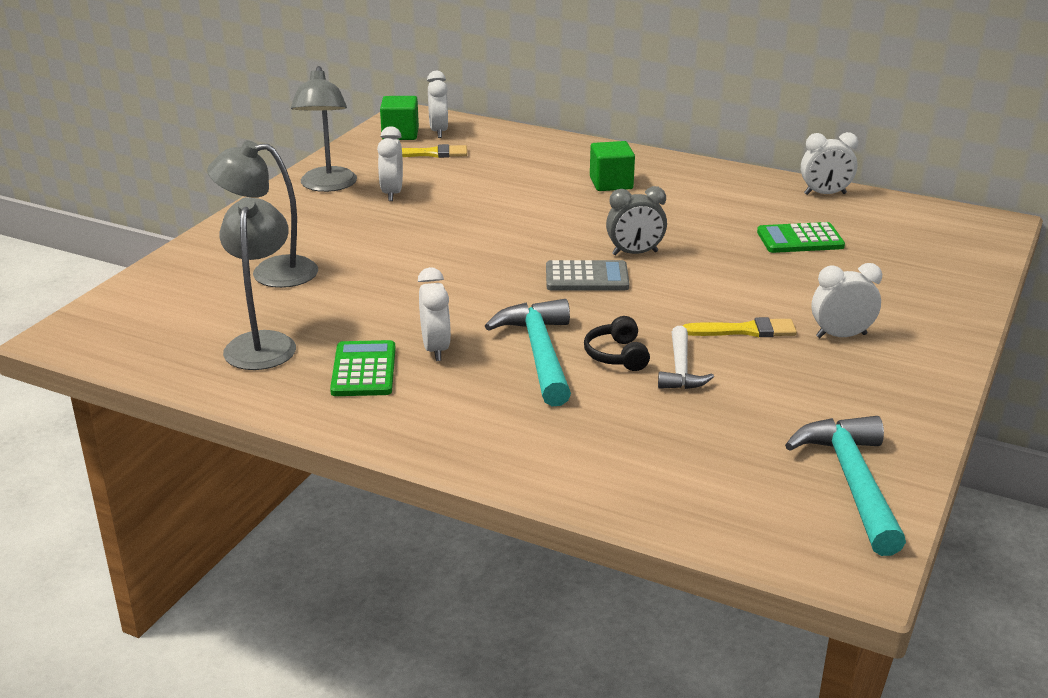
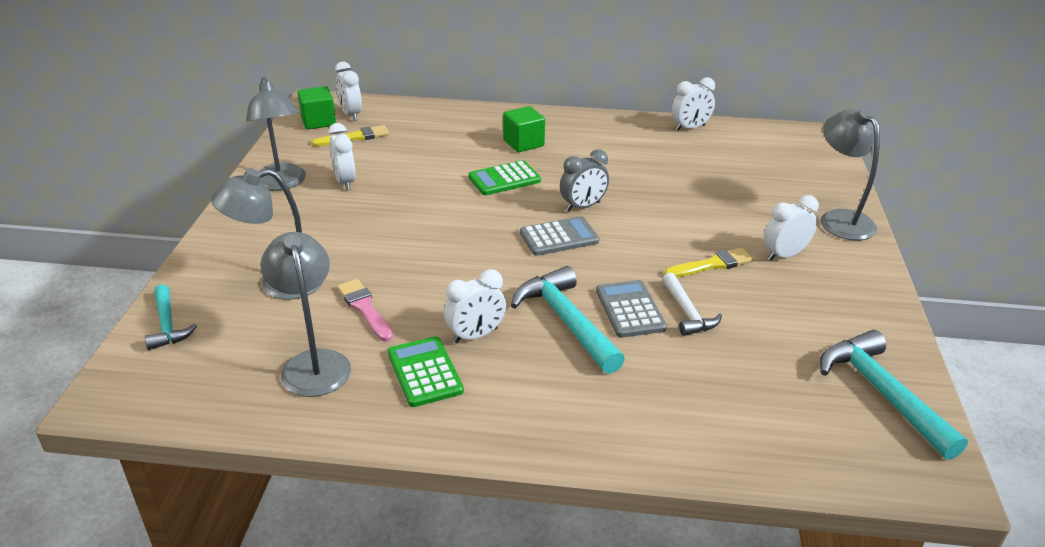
camera: 20 degrees left, 5 degrees up
(149, 289) = (167, 325): none -> turquoise hammer
(340, 307) = (364, 308): none -> pink brush
(435, 349) = (475, 335): white clock -> white clock turned 90 degrees clockwise
(617, 355) = (630, 309): black headphones -> grey calculator
(800, 239) = (698, 172): green calculator -> green calculator (504, 179)
(943, 312) = (840, 219): none -> grey lamp

